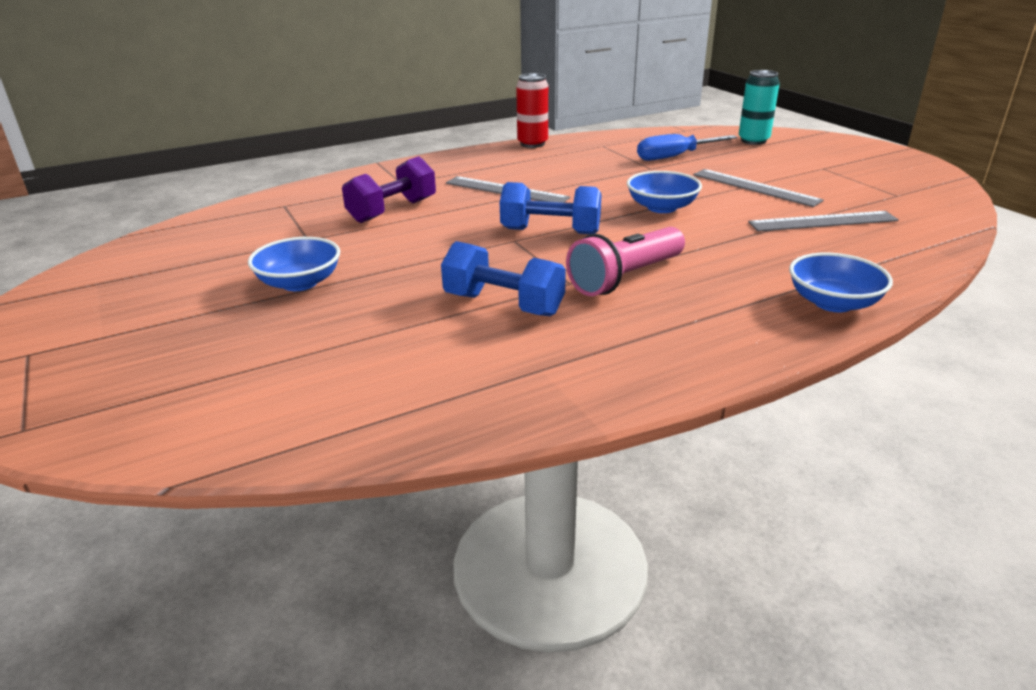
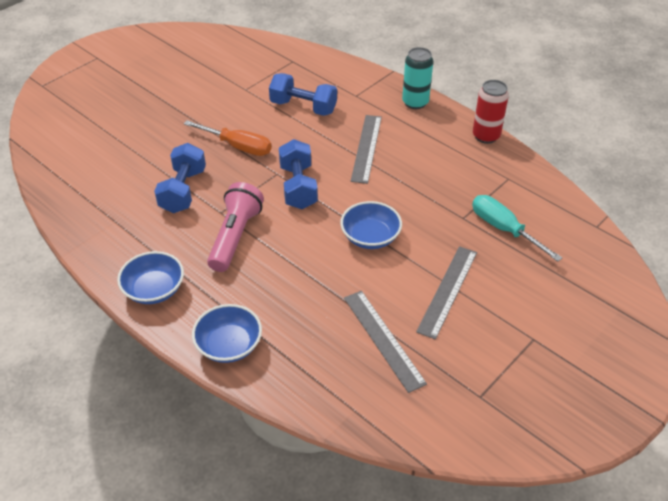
camera: 70 degrees right, 15 degrees up
(299, 283) = (187, 107): blue bowl -> blue bowl (154, 290)
(392, 211) = (303, 107): purple dumbbell -> blue dumbbell
(436, 257) = (239, 147): none -> orange screwdriver
(625, 278) = (235, 236): pink flashlight -> pink flashlight turned 75 degrees clockwise
(674, 157) = (503, 229): blue screwdriver -> turquoise screwdriver
(753, 141) = (593, 281): turquoise can -> turquoise can (415, 103)

